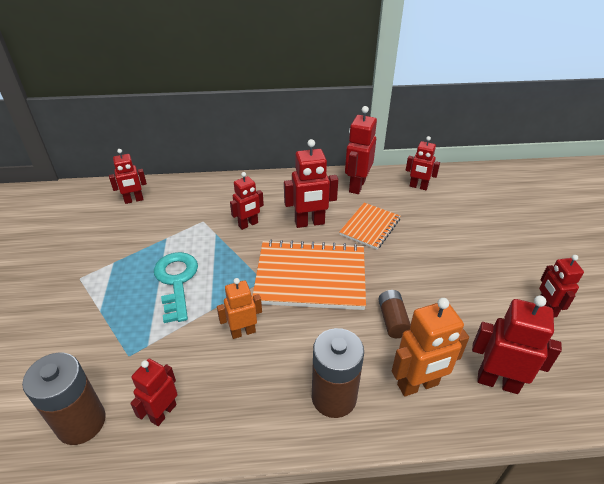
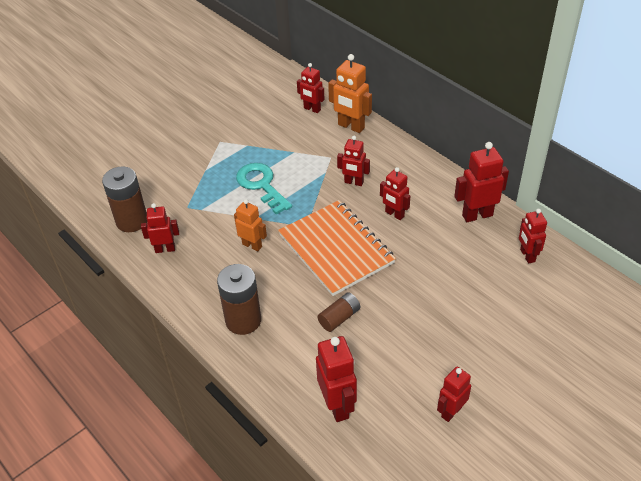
camera: 55 degrees right, 5 degrees up
(176, 281) = (261, 185): turquoise key -> turquoise key turned 75 degrees counterclockwise
(309, 223) = (394, 214): red robot -> red robot, size x0.66
(370, 227) = (431, 252): orange notebook -> none
(418, 385) = (292, 360): orange robot -> orange robot (351, 126)

